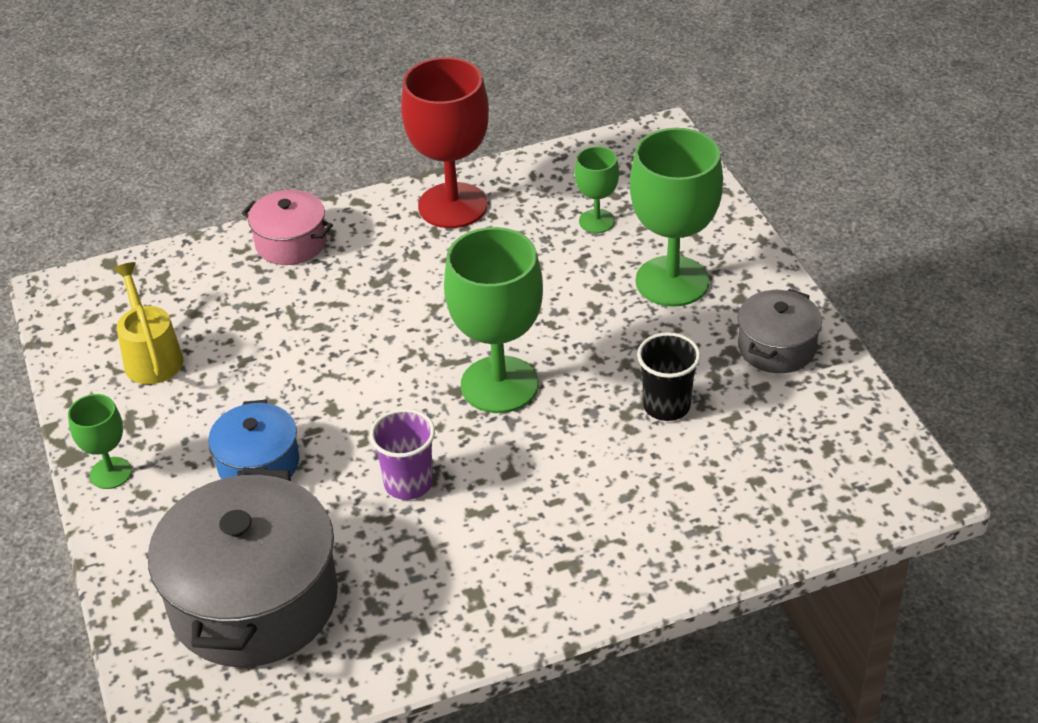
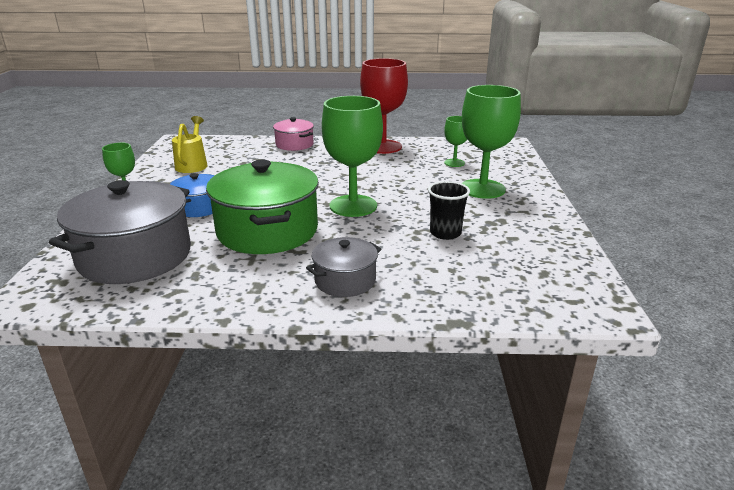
camera: 20 degrees right, 15 degrees down
(408, 483) = (267, 231): purple cup -> green pot
(776, 347) = (532, 224): grey pot -> grey pot (345, 280)

